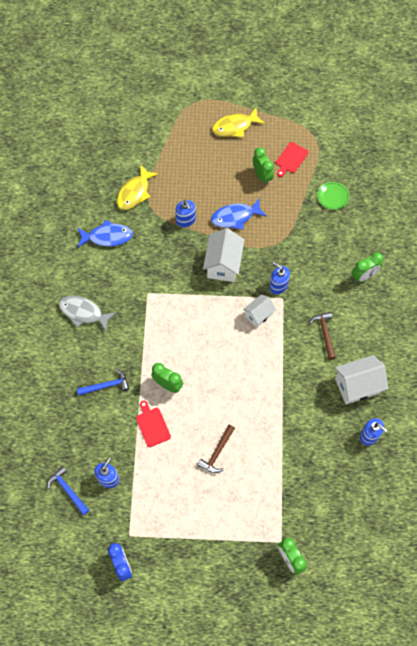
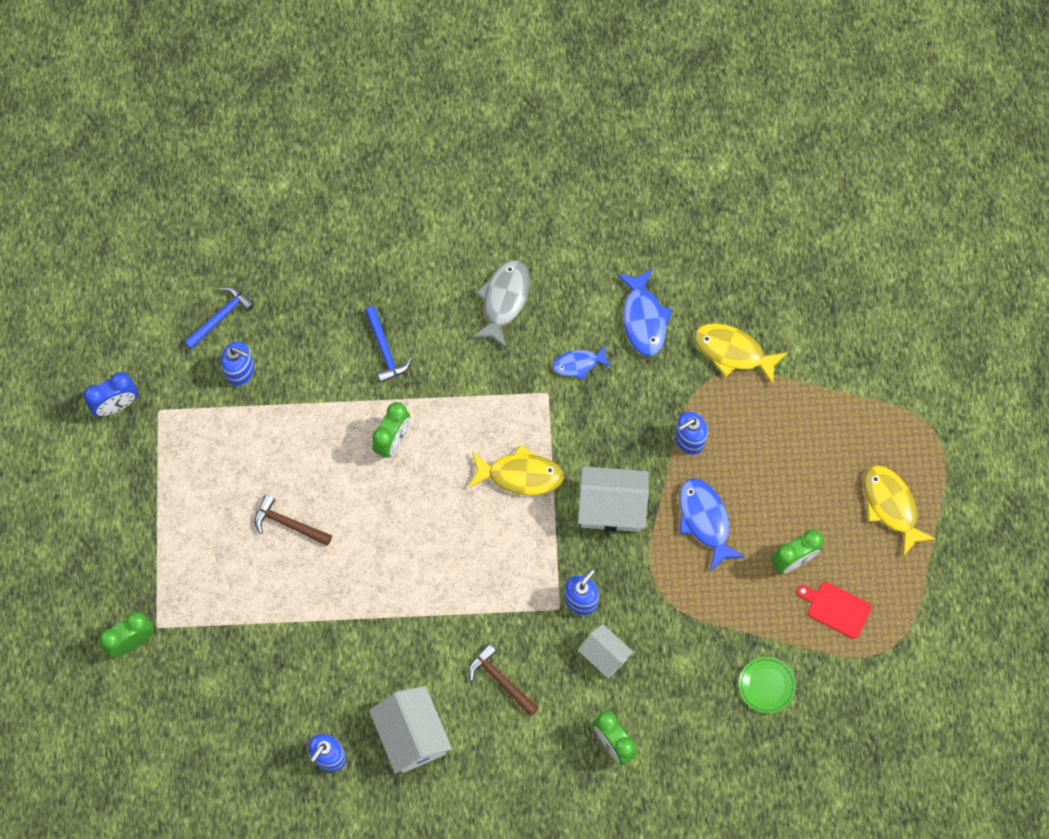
camera: 85 degrees right, 5 degrees up
(131, 274) = (578, 364): none -> blue fish
(152, 425) = (325, 424): red cutting board -> none
(198, 312) = (520, 475): none -> yellow fish
(258, 315) = (524, 571): white house -> white house (604, 656)
(324, 333) = (500, 680): brown hammer -> brown hammer turned 120 degrees counterclockwise

